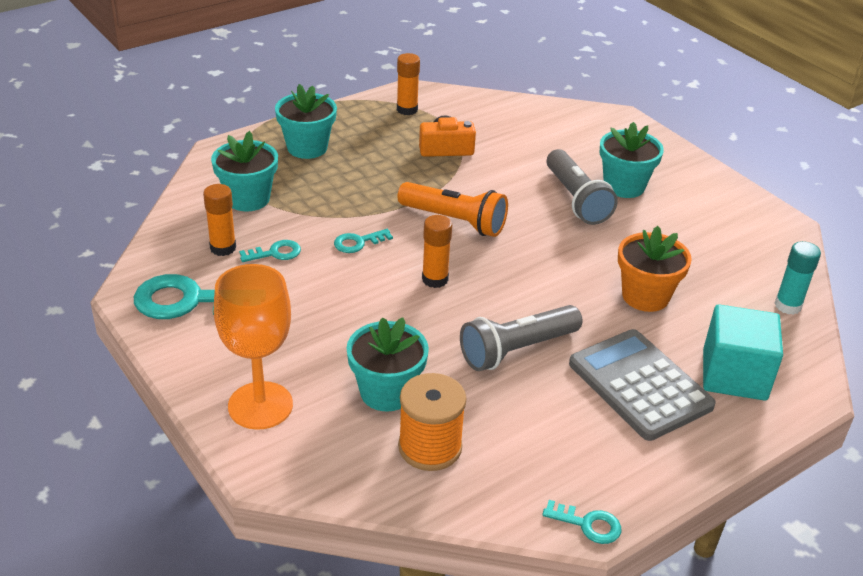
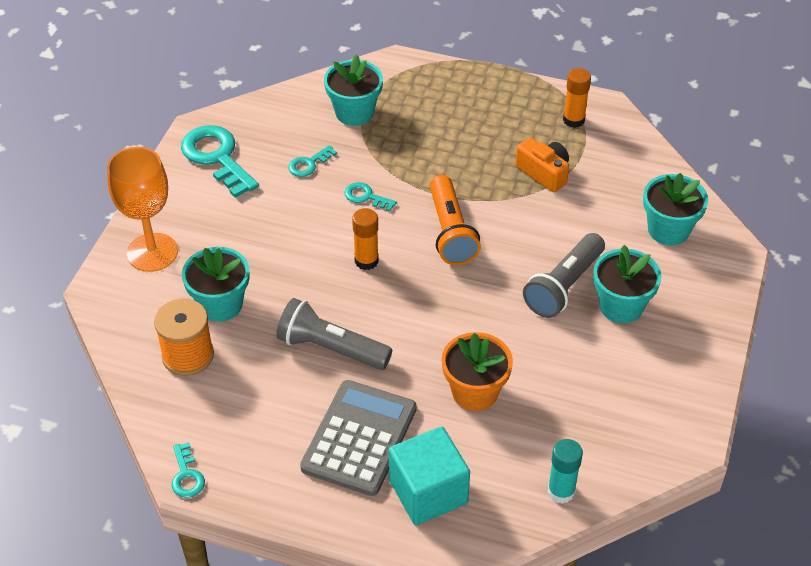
camera: 55 degrees right, 10 degrees up
(223, 248) = (287, 136): orange glue stick -> none
(275, 253) = (309, 164): turquoise key -> turquoise key turned 105 degrees clockwise
(307, 147) = (452, 101): turquoise flower pot -> turquoise flower pot (668, 230)

